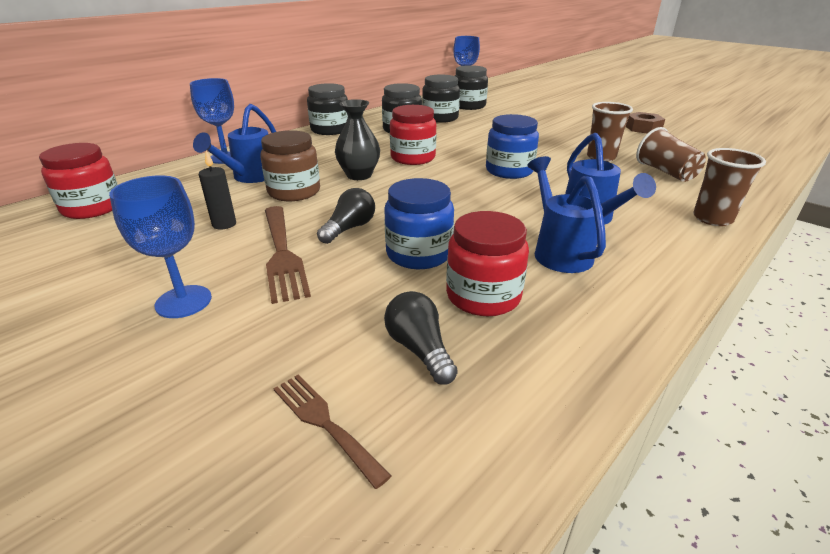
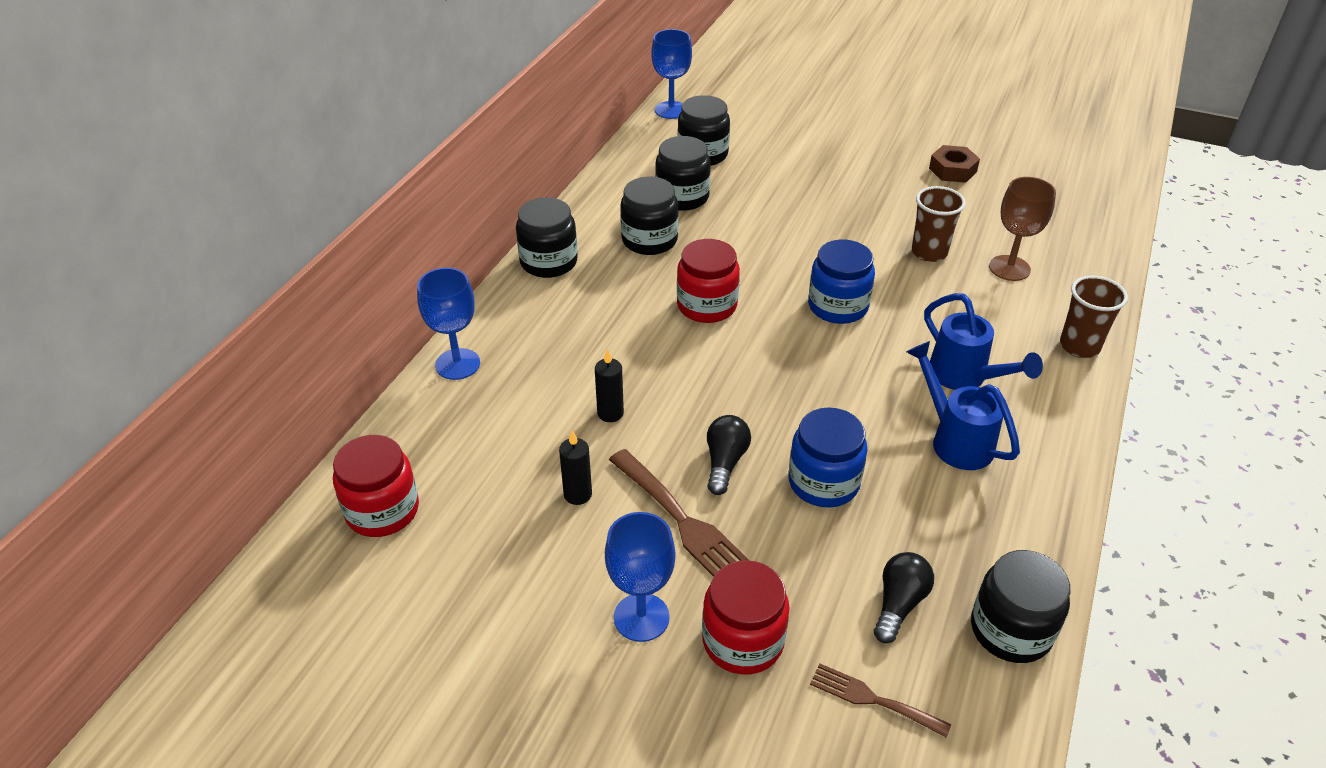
camera: 20 degrees left, 10 degrees up
(250, 177) = (530, 399): blue watering can -> none
(294, 192) = (610, 413): brown jar -> black candle
(359, 175) = (665, 360): black vase -> none
(419, 349) = (899, 604): black light bulb -> black light bulb turned 75 degrees clockwise
(483, 296) = (917, 523): red jar -> red jar (743, 641)
(528, 403) = (1010, 630): none -> black jar
(665, 172) = (1009, 268): brown cup -> brown goblet

